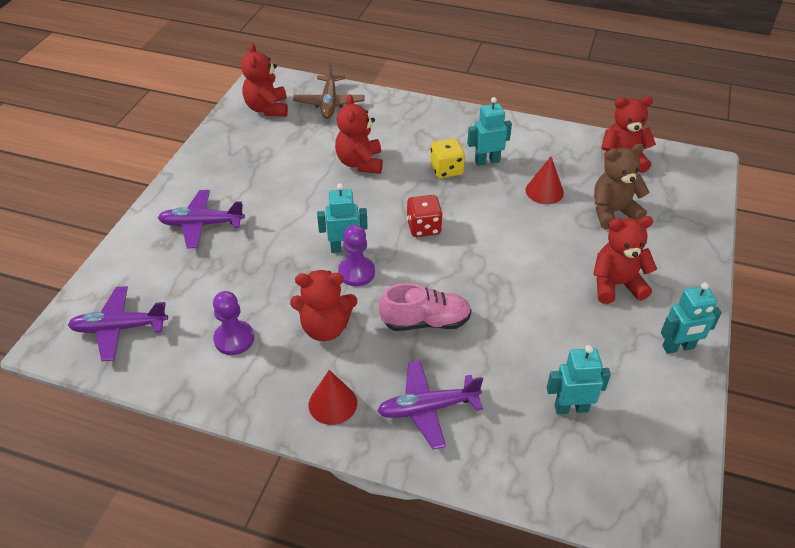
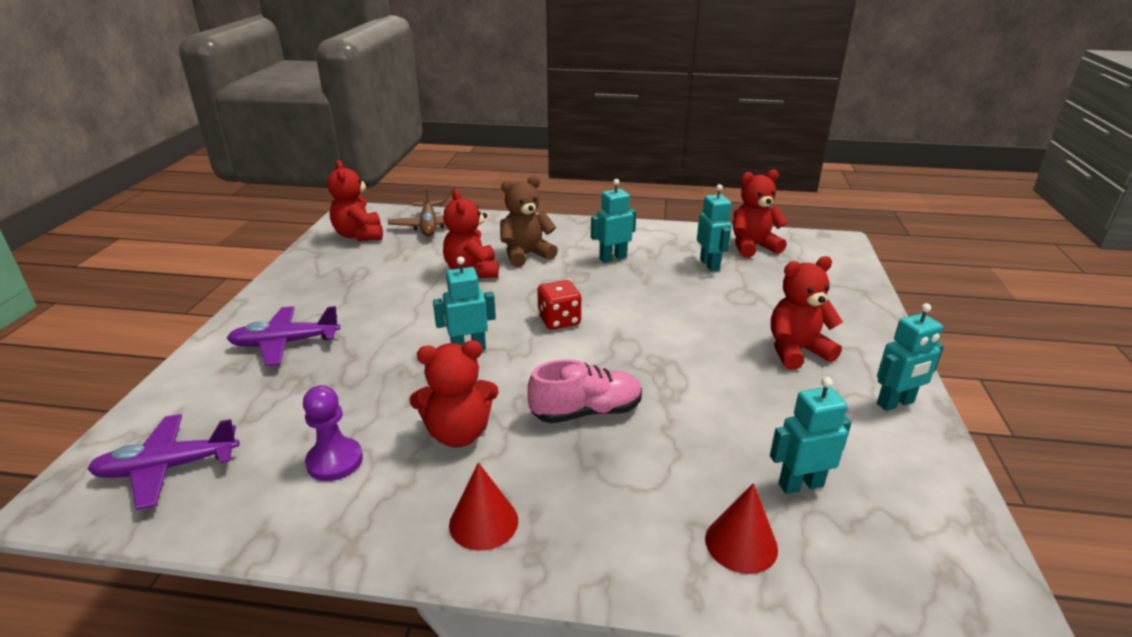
camera: 10 degrees left, 15 degrees down
(356, 272) = (488, 371): purple pawn -> none
(427, 408) = (616, 510): purple plane -> none
(446, 170) = (571, 268): yellow dice -> none
(544, 191) = (683, 277): red cone -> red cone (741, 543)
(573, 179) = (710, 265): none -> turquoise robot
(613, 212) = (763, 288): brown teddy bear -> brown teddy bear (526, 255)

